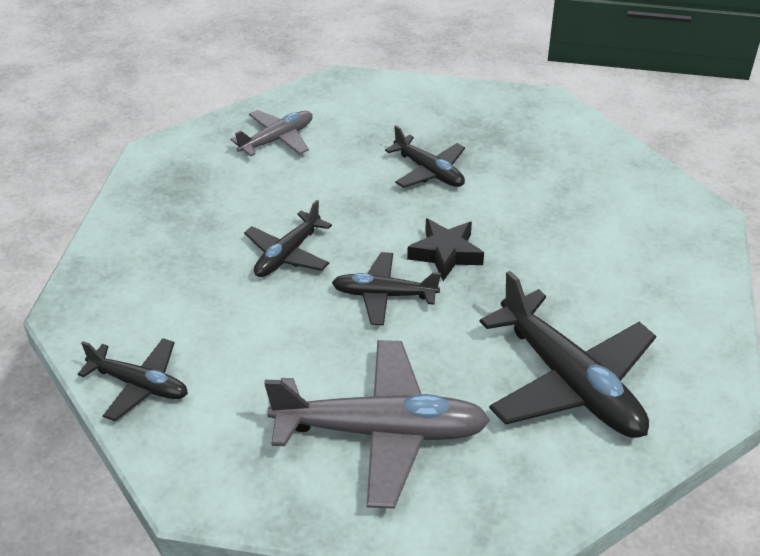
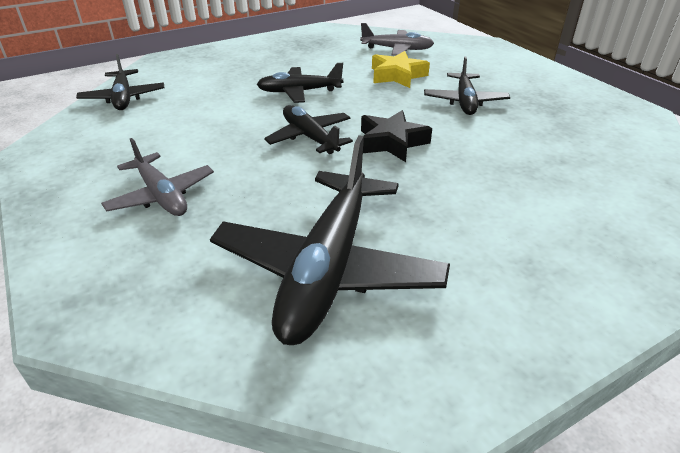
camera: 50 degrees right, 5 degrees down
(333, 175) = (397, 75): none -> yellow star
(382, 432) = (161, 195): grey plane -> grey plane, size x0.56

